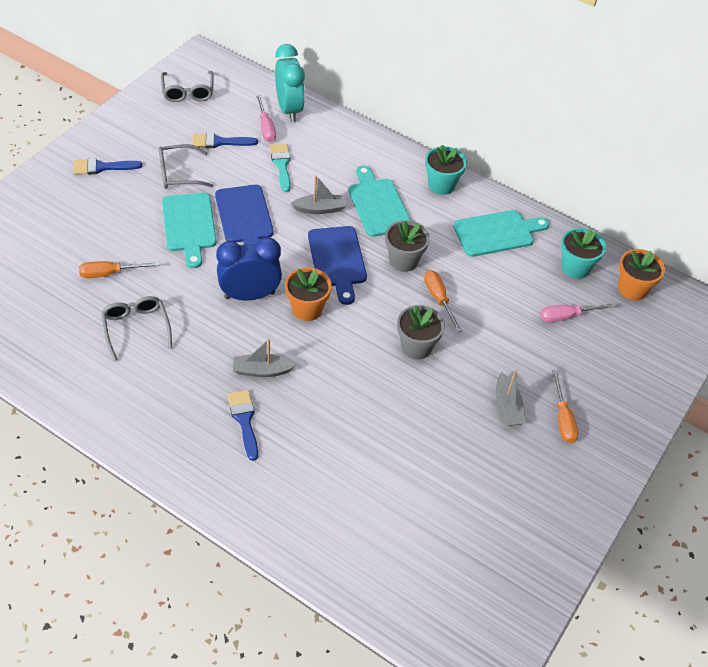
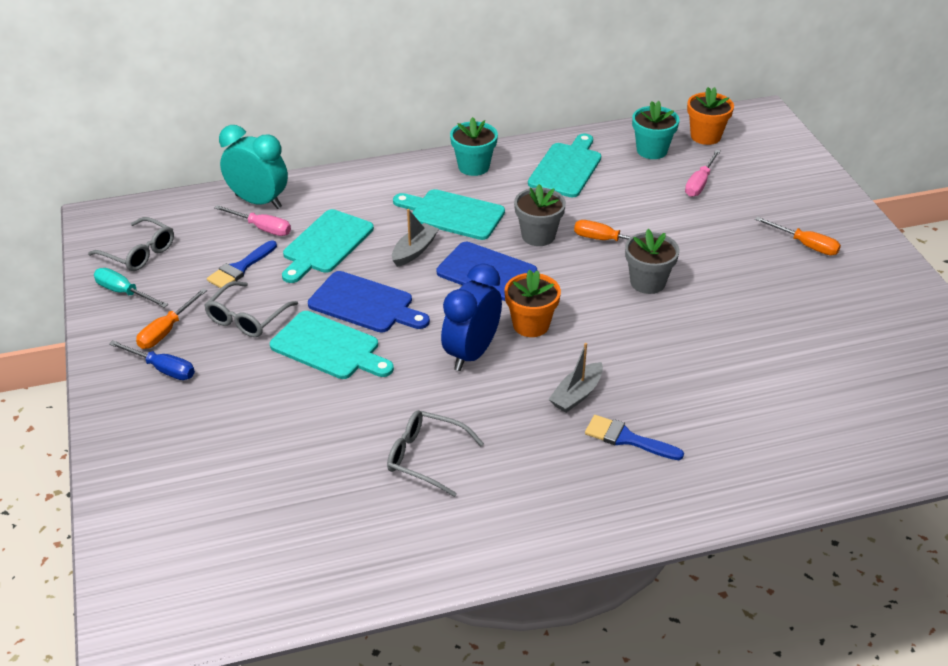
camera: 45 degrees left, 10 degrees down
(102, 167) = (162, 369): blue brush -> blue screwdriver
(110, 273) = (326, 439): orange screwdriver -> orange screwdriver (166, 331)
(148, 109) = (124, 292): none -> turquoise screwdriver
(281, 165) = (326, 244): turquoise brush -> turquoise cutting board
(507, 406) = (765, 267): grey boat -> none

